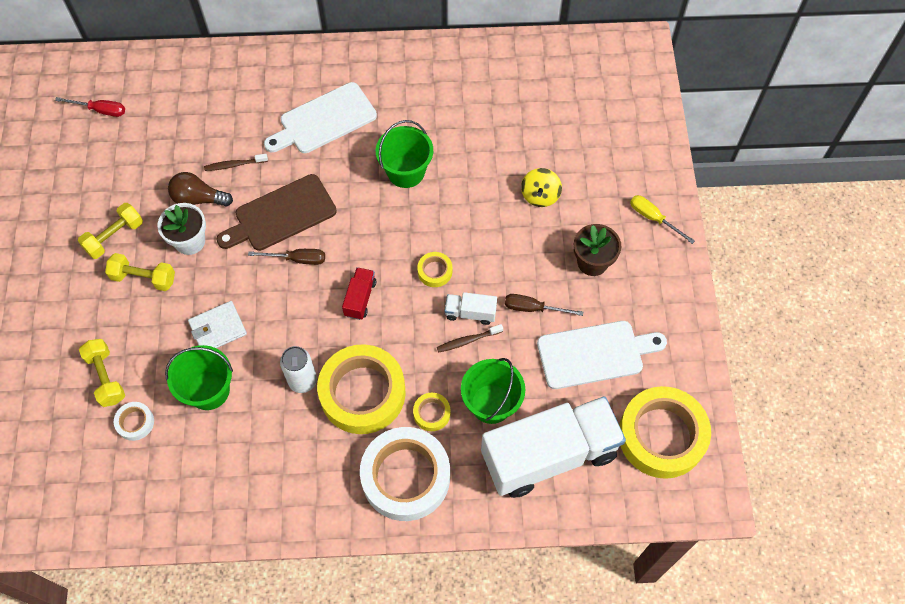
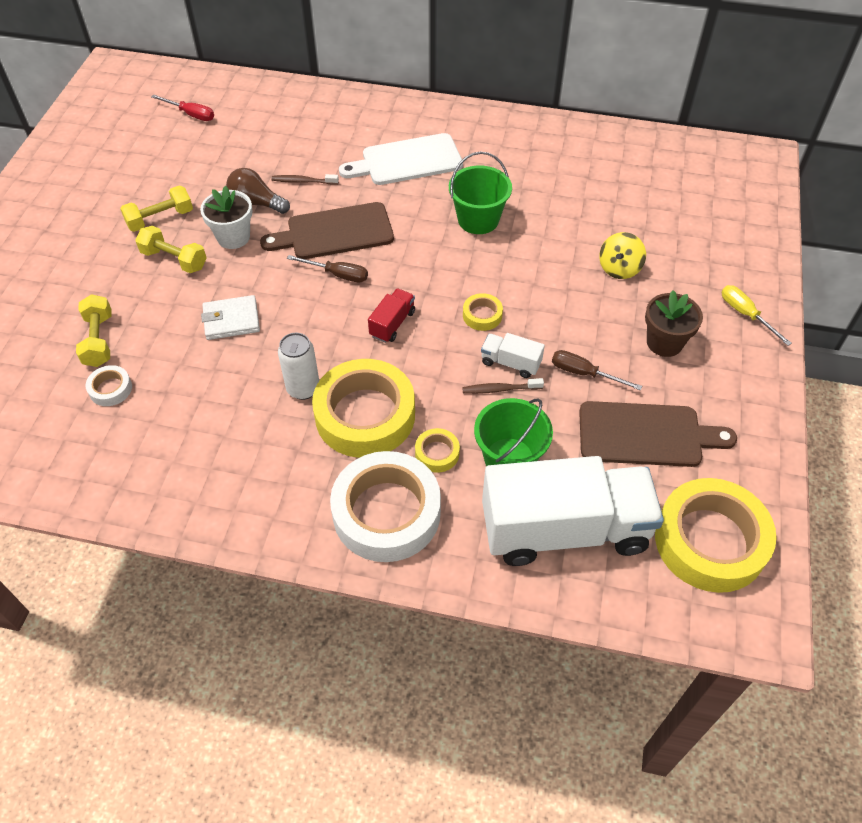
camera: 15 degrees right, 10 degrees down
(209, 390) = (199, 375): green bucket -> none
(594, 354) = (646, 434): white cutting board -> brown cutting board

